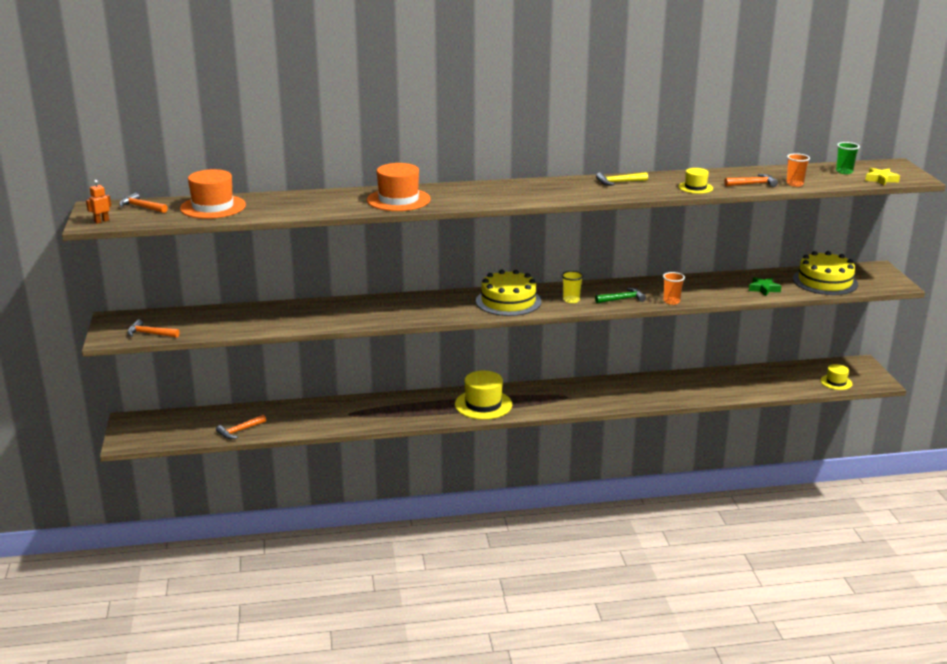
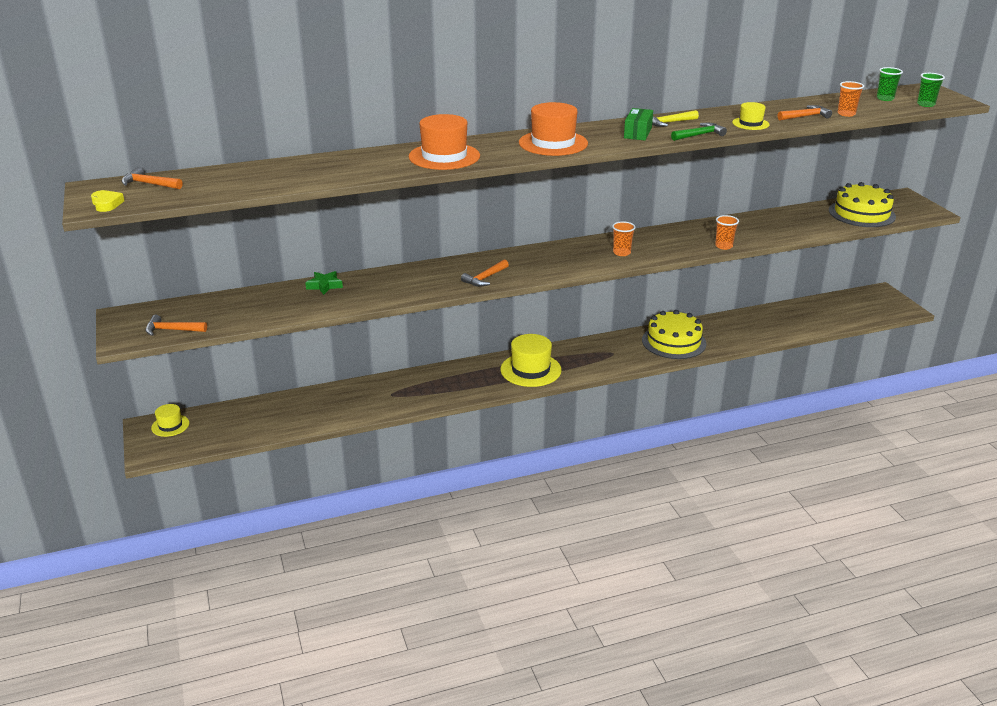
camera: 10 degrees left, 5 degrees up
(101, 221) = (106, 204): orange robot -> yellow heart
(213, 207) = (235, 178): orange hat -> orange hat (553, 143)
(240, 431) = (278, 426): orange hammer -> orange hammer (485, 278)
(508, 301) = (557, 259): yellow cake -> yellow cake (673, 342)
(571, 300) = (621, 253): yellow cup -> orange cup
(584, 190) = (638, 133): none -> green box
(622, 299) = (673, 247): green hammer -> green hammer (699, 135)
(764, 289) = (807, 226): green star -> green star (324, 285)
(836, 382) = (867, 313): yellow hat -> yellow hat (170, 425)
(881, 179) = (926, 104): yellow star -> green cup

